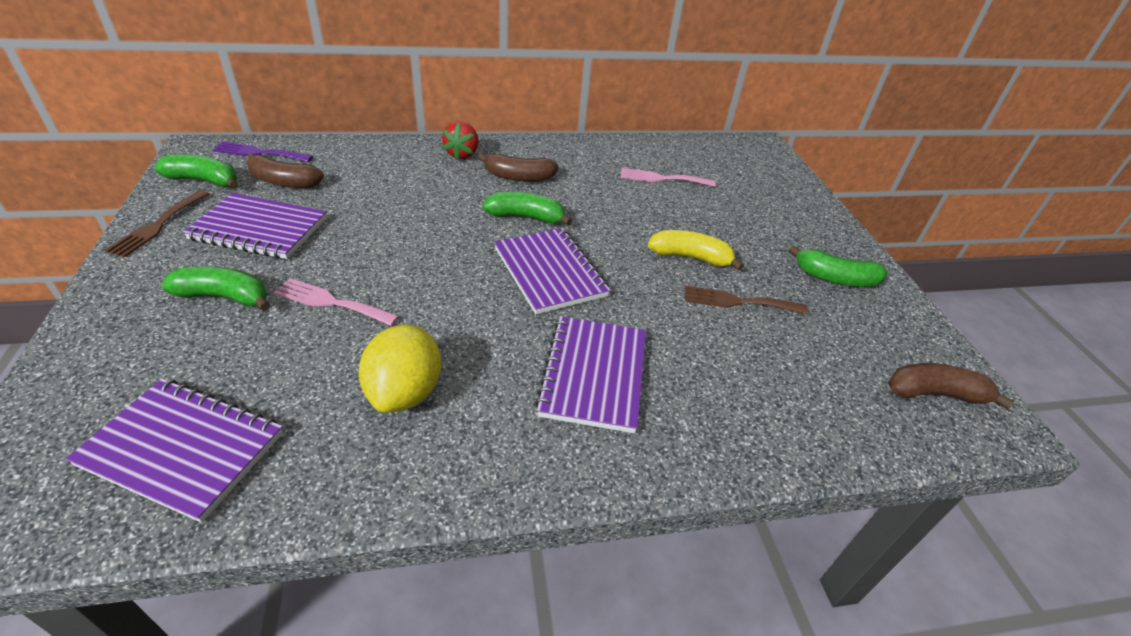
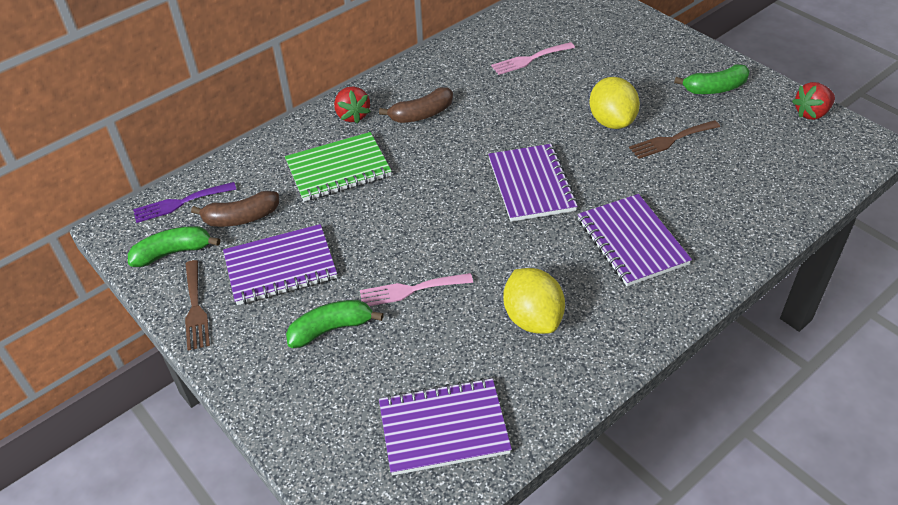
camera: 25 degrees left, 5 degrees up
(401, 184) = (338, 169): none -> green notebook
(526, 217) = (467, 148): green banana -> none
(550, 272) = (531, 185): purple notebook -> purple notebook turned 45 degrees clockwise
(690, 257) = (611, 121): yellow banana -> yellow lemon
(934, 394) = (827, 144): brown banana -> none
(938, 352) = (811, 113): none -> red strawberry

